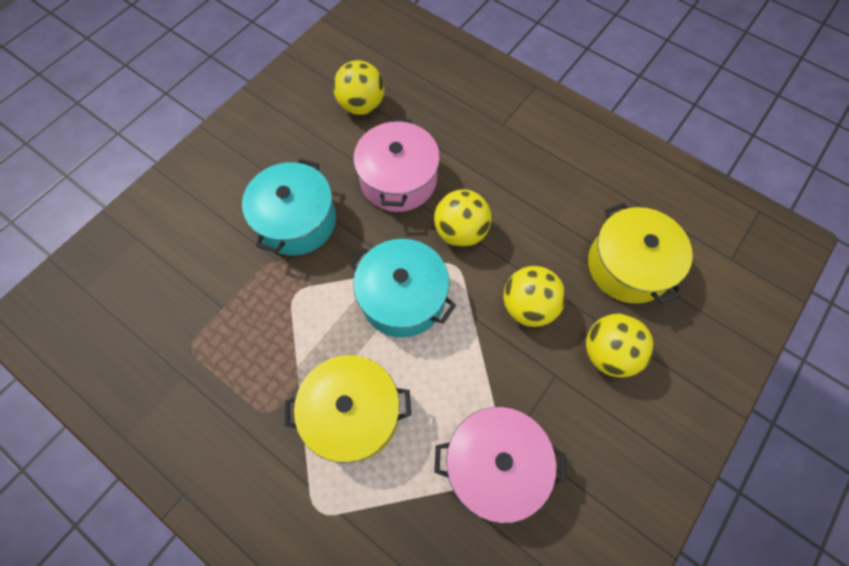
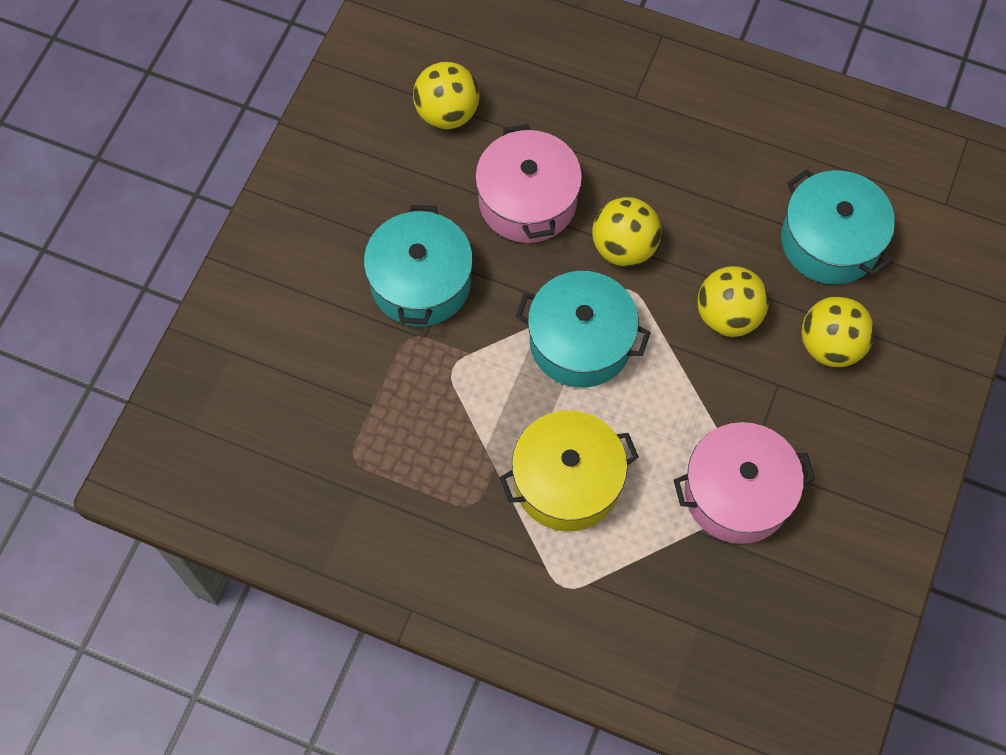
camera: 15 degrees left, 0 degrees up
(628, 266) = (830, 241): yellow pot -> turquoise pot

